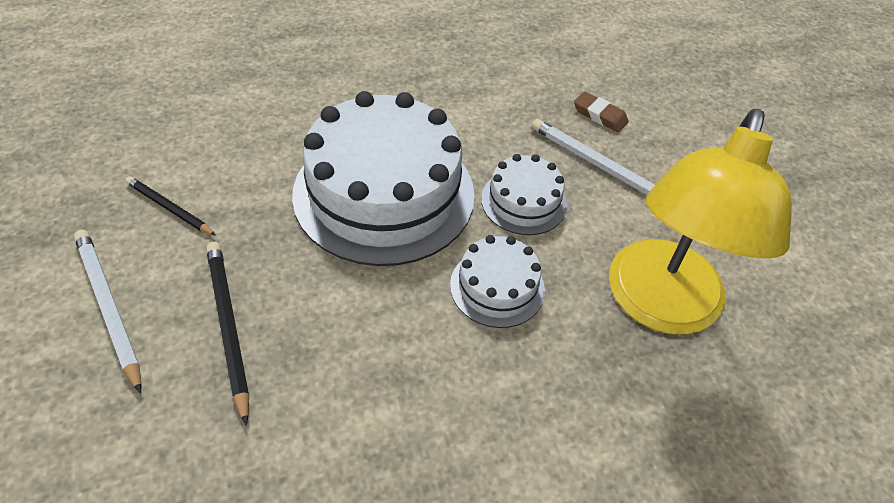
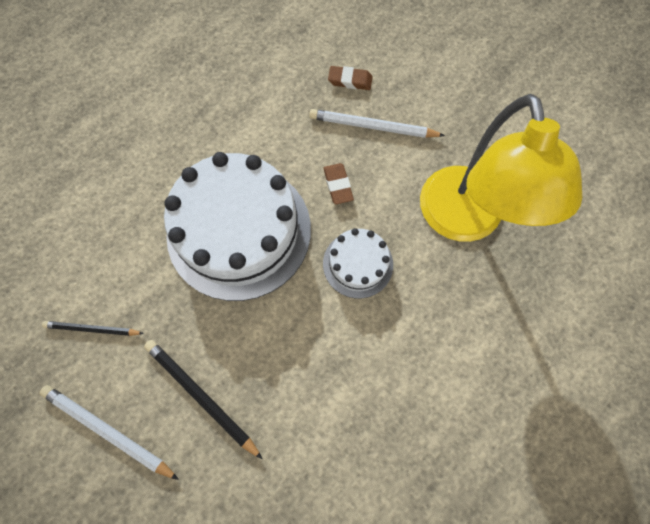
camera: 25 degrees left, 20 degrees up
(524, 201) = (338, 185): white cake -> brown eraser

